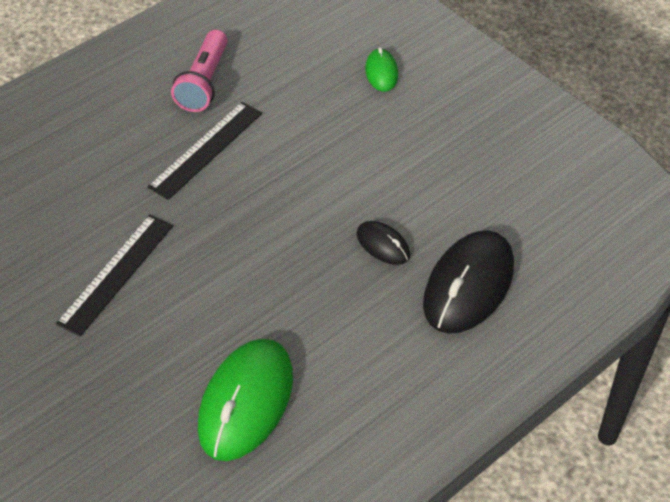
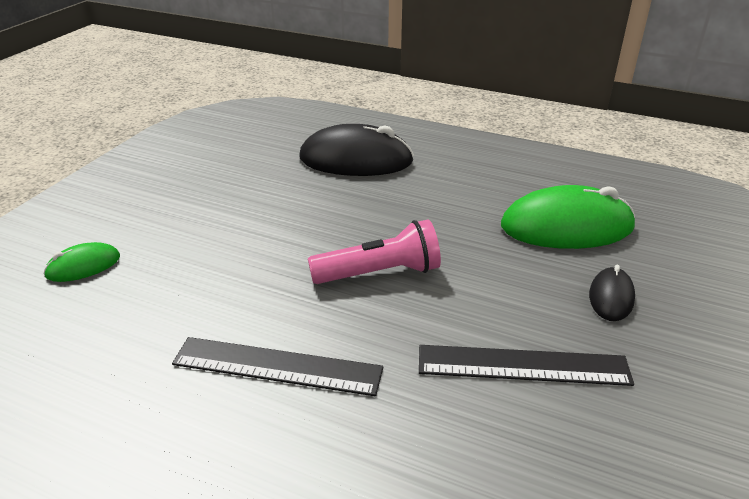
camera: 115 degrees left, 15 degrees down
(204, 82) = (137, 422): pink flashlight -> pink flashlight (379, 273)
(383, 245) = (342, 205): black mouse -> black mouse (611, 297)

